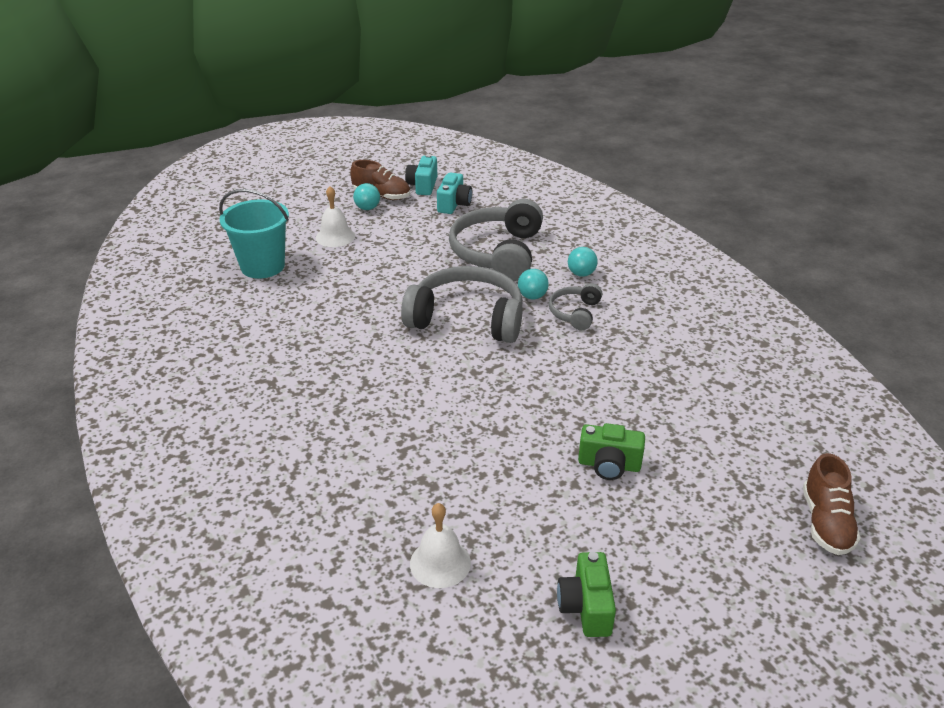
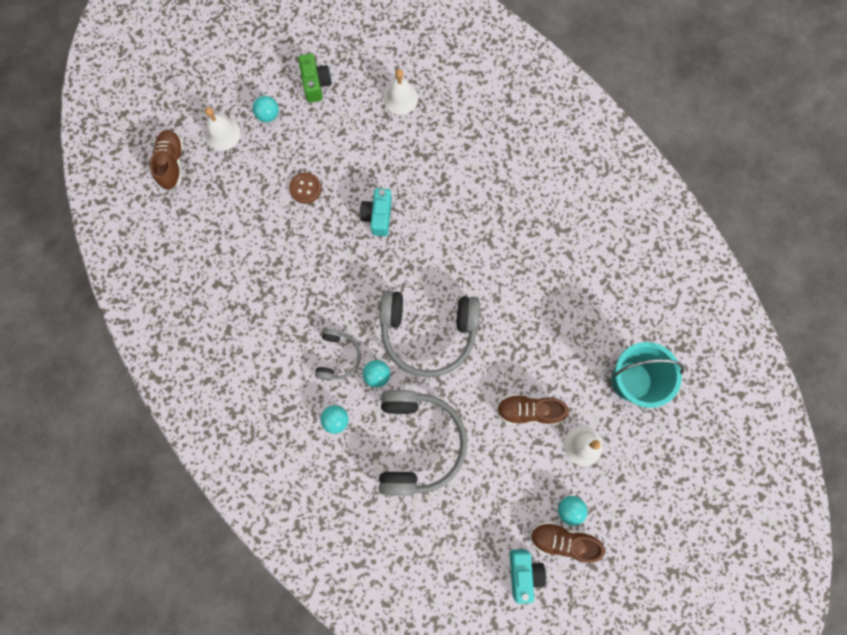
camera: 170 degrees right, 40 degrees up
(378, 260) = (529, 411): none -> brown shoe
(454, 204) = (480, 535): turquoise camera -> turquoise camera (378, 216)
(609, 465) = (305, 188): green camera -> brown button
(671, 569) = (268, 115): none -> turquoise ball
(748, 552) = (222, 134): none -> white bell

